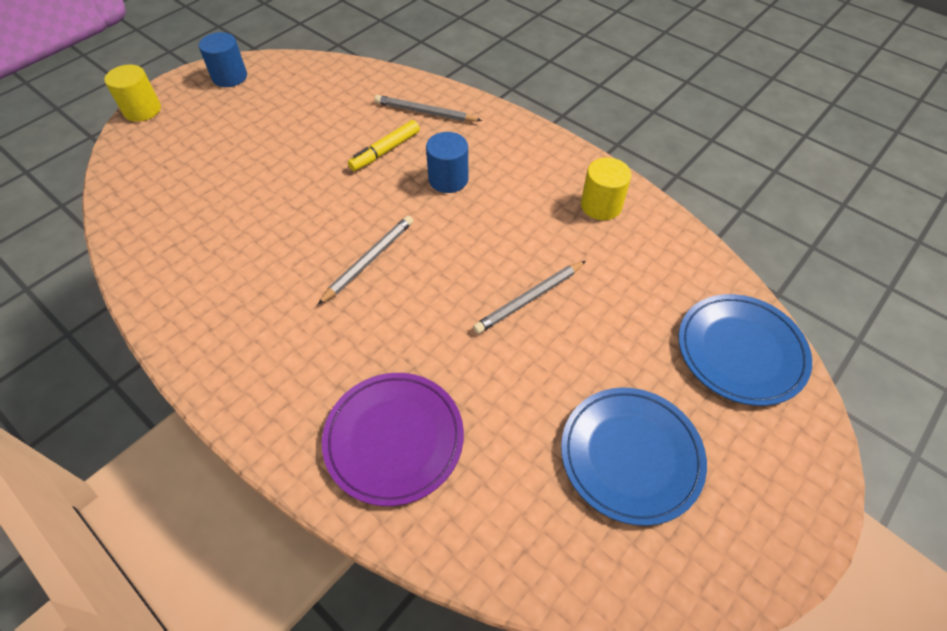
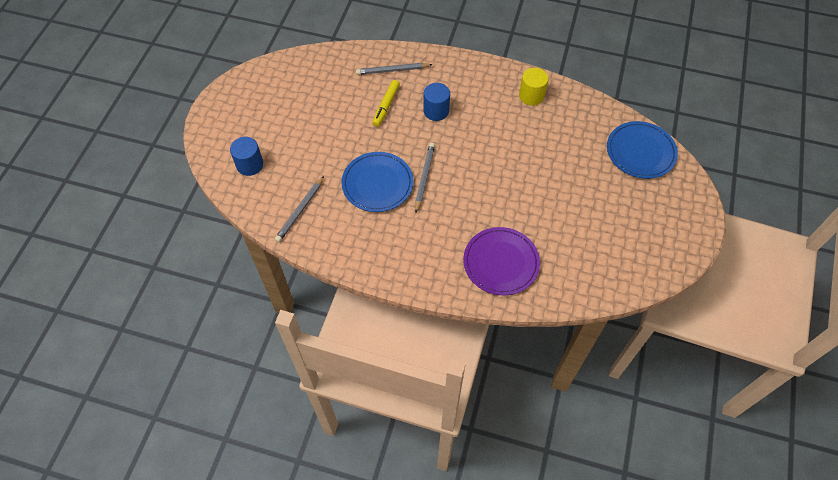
camera: 25 degrees left, 5 degrees up
(142, 110) = (204, 134): yellow cylinder -> none
(229, 77) = (244, 89): blue cylinder -> blue cylinder (250, 165)
(529, 299) = (524, 165): grey pencil -> grey pencil (300, 211)
(631, 456) = (614, 223): blue plate -> blue plate (377, 184)

